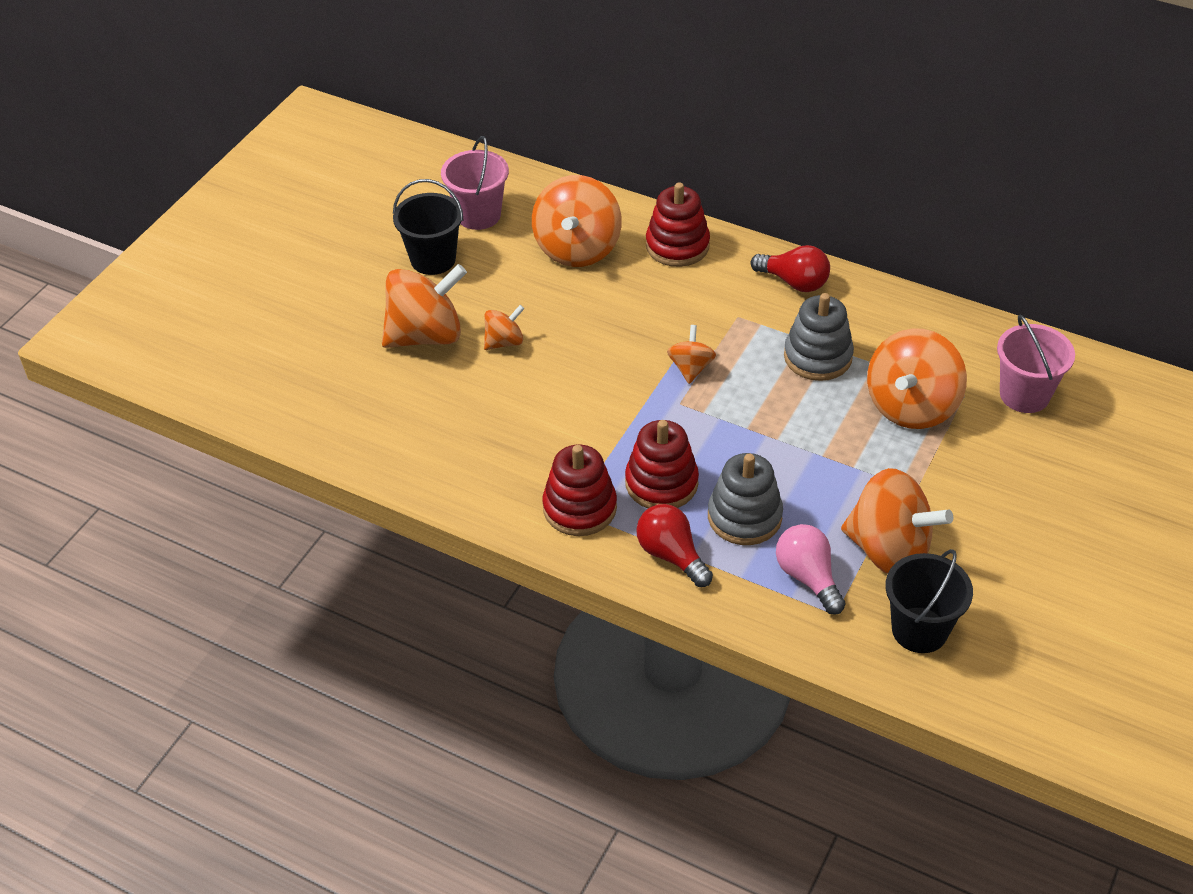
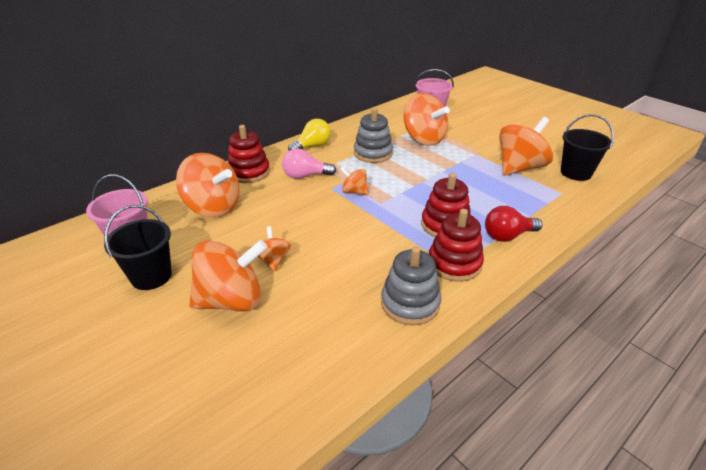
camera: 70 degrees left, 10 degrees down
(426, 335) = (232, 300): orange spinning top -> orange spinning top turned 75 degrees clockwise
(744, 517) = (483, 203): grey stacking toy -> grey stacking toy (410, 303)
(794, 282) = (312, 146): red light bulb -> yellow light bulb
(808, 577) = (534, 194): pink light bulb -> pink light bulb (305, 176)

